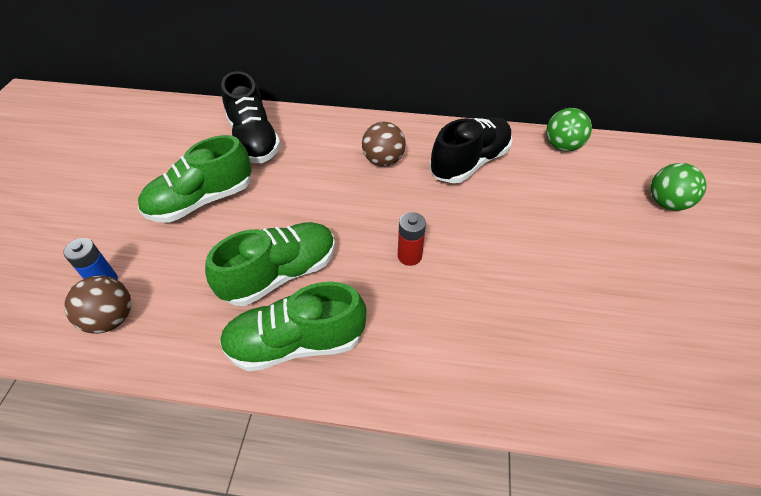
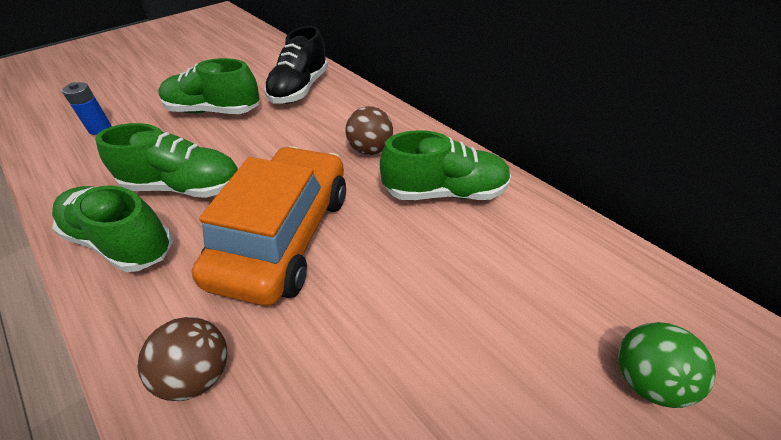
camera: 40 degrees right, 5 degrees down
(111, 318) = (70, 152): brown ball -> brown ball (198, 373)
(409, 256) = (284, 236): red battery -> orange car
(469, 162) = (444, 192): black shoe -> green shoe
(562, 146) = (570, 231): green ball -> none

